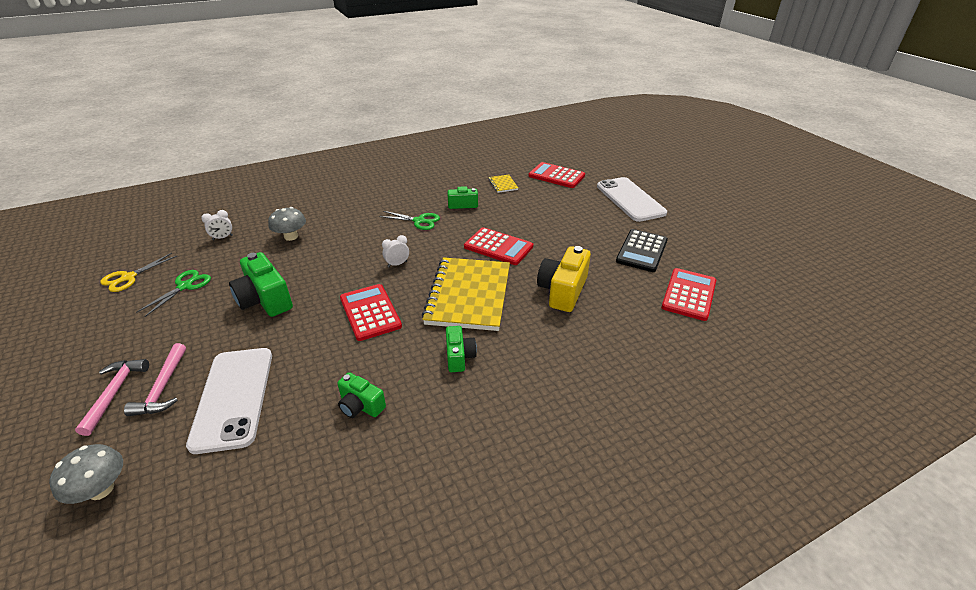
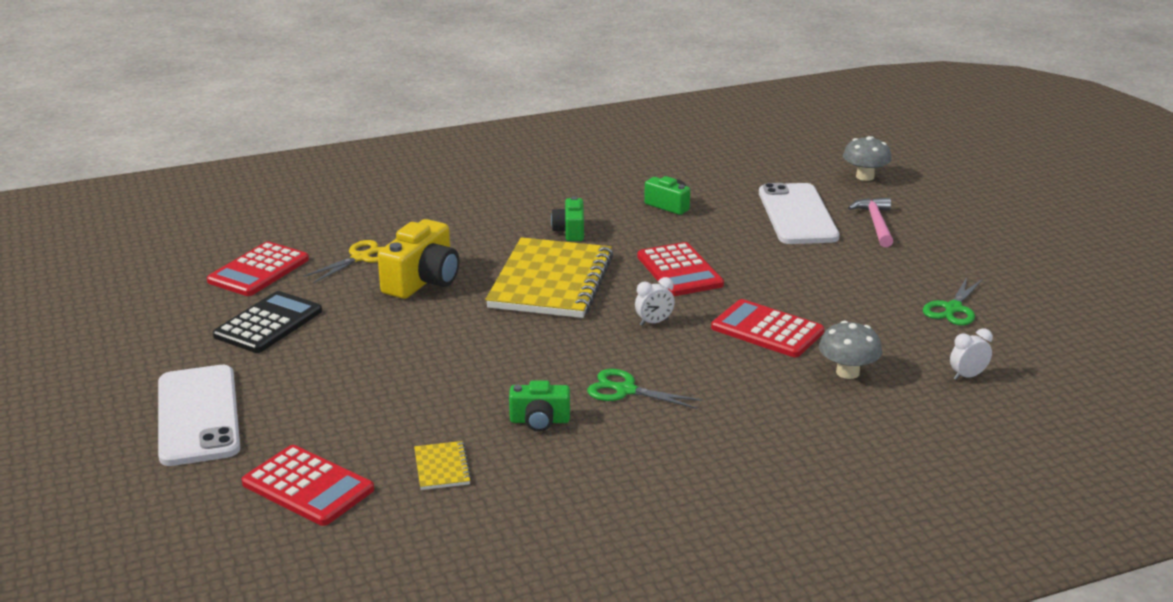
camera: 175 degrees left, 10 degrees down
(114, 393) = (921, 222): pink hammer -> none
(128, 277) = (1050, 323): yellow scissors -> yellow scissors (360, 258)
(265, 300) = (825, 289): green camera -> none
(498, 247) = (492, 339): red calculator -> red calculator (767, 330)

